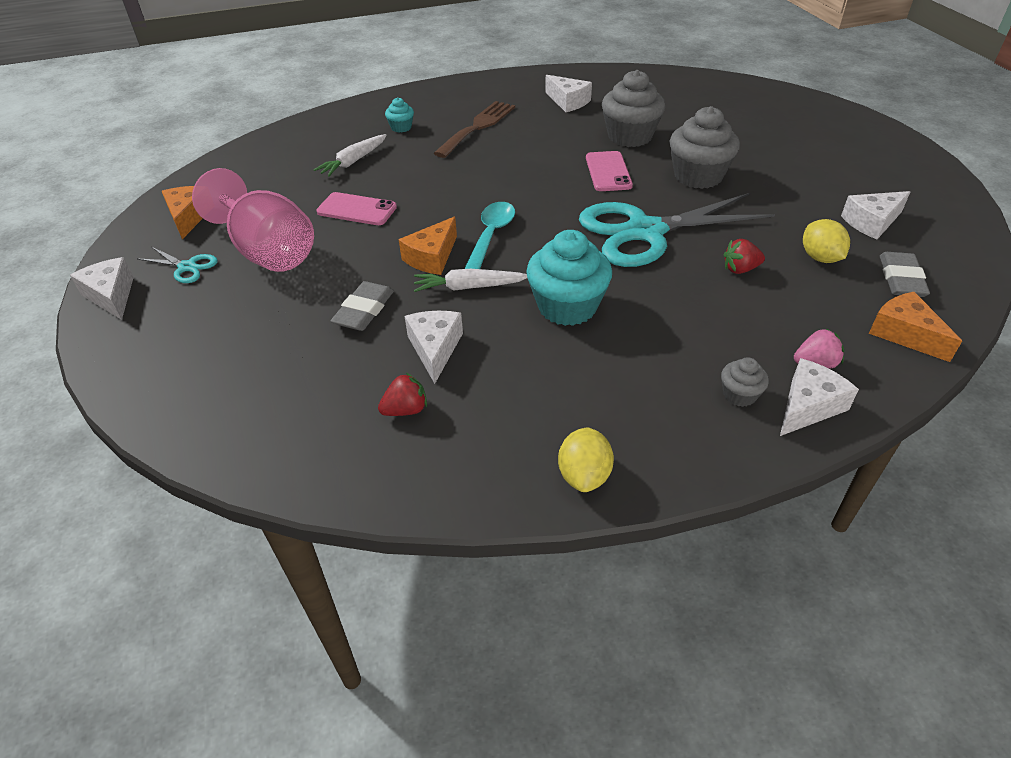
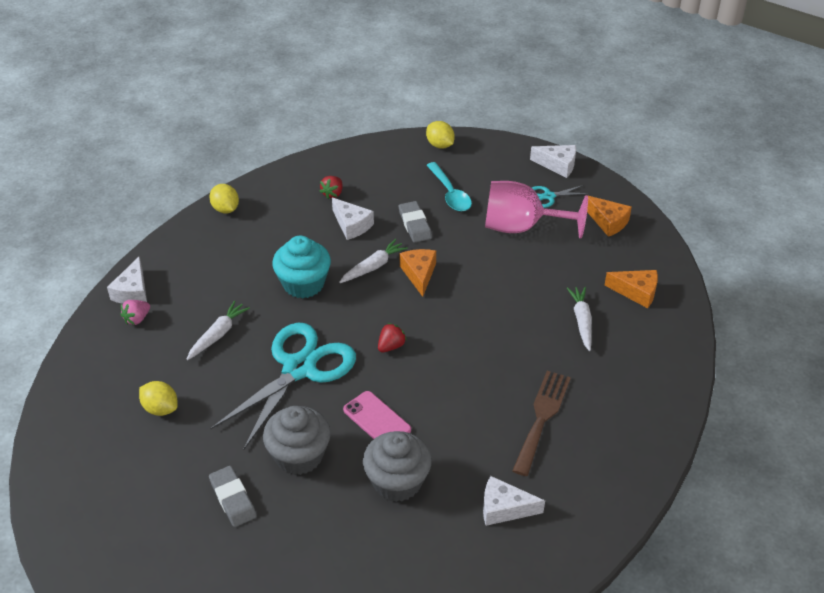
camera: 140 degrees right, 0 degrees up
(171, 406) = (440, 145): none -> yellow lemon
(357, 209) = (514, 282): pink phone -> none
(401, 127) = (602, 379): turquoise cupcake -> none
(478, 127) = (542, 417): brown fork -> brown fork turned 150 degrees counterclockwise
(490, 236) = (400, 308): turquoise spoon -> turquoise spoon (450, 193)
(714, 298) = (218, 335): none -> white carrot
(739, 395) = (172, 280): grey cupcake -> none
(740, 269) = (213, 368): red strawberry -> red strawberry (391, 346)
(872, 222) = (131, 472): white cheese -> none
(901, 279) = (97, 417): grey eraser -> grey eraser (232, 499)
(904, 334) = (87, 367): orange cheese -> orange cheese (636, 292)

